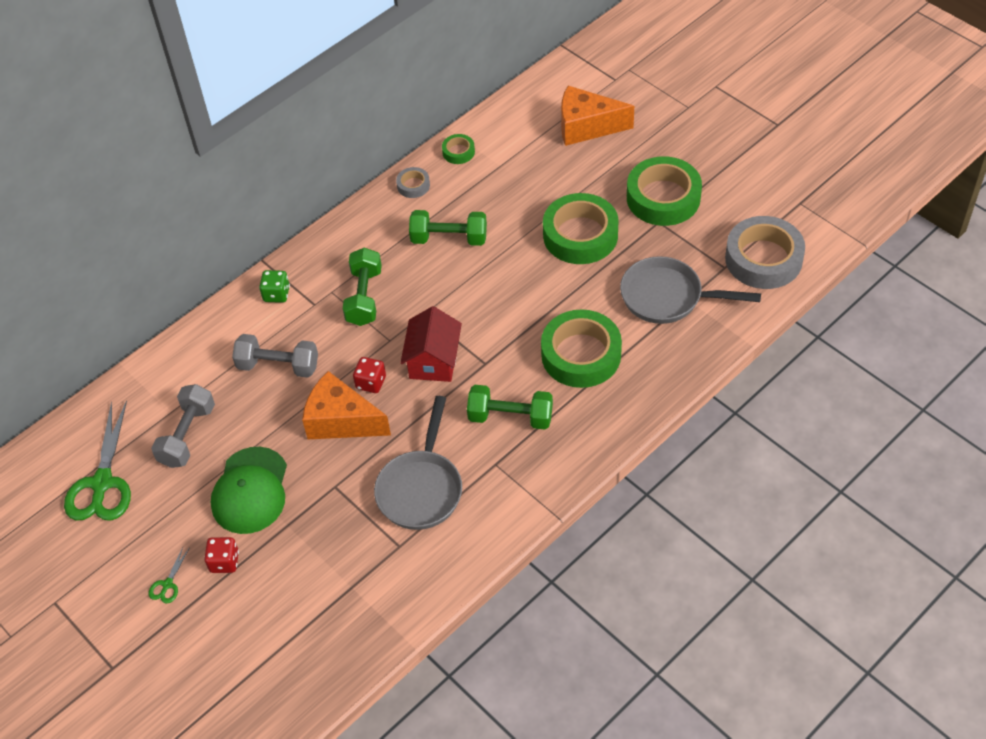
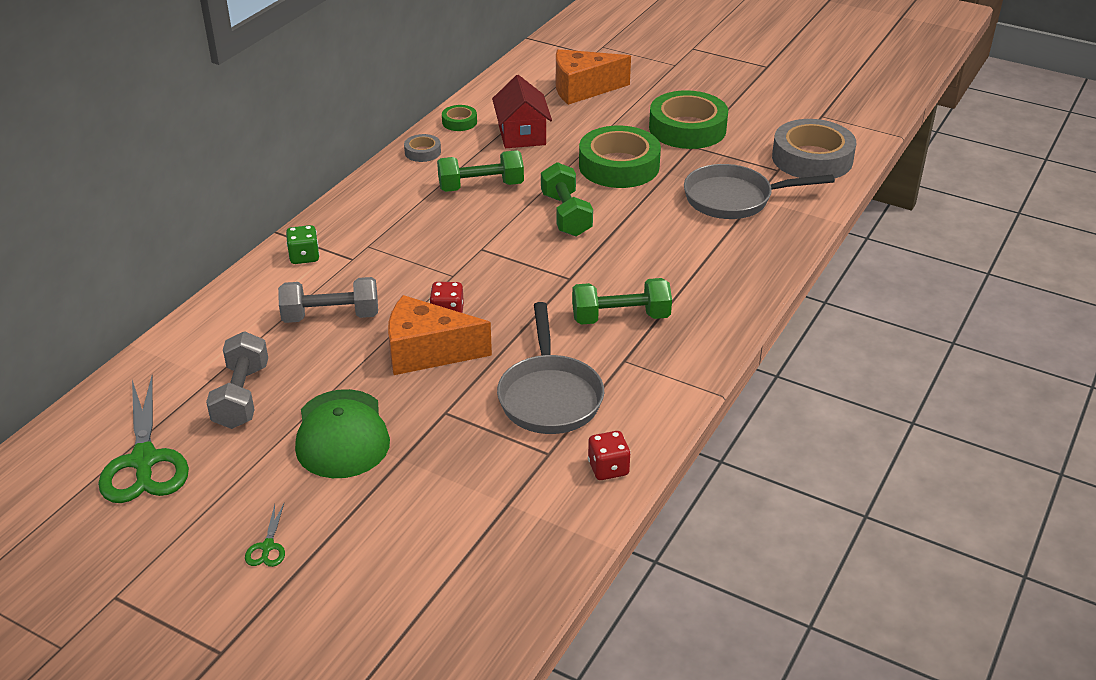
camera: 20 degrees left, 15 degrees down
(224, 562) = (335, 509): red dice -> red dice (608, 468)
(364, 297) = (407, 245): green dumbbell -> green dumbbell (566, 215)
(433, 360) = (510, 284): red house -> red house (521, 135)
(581, 355) = (670, 256): green tape -> none

